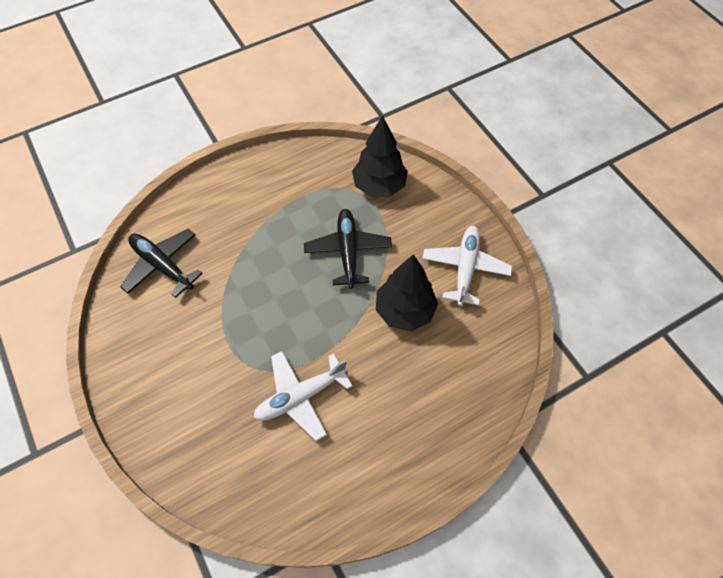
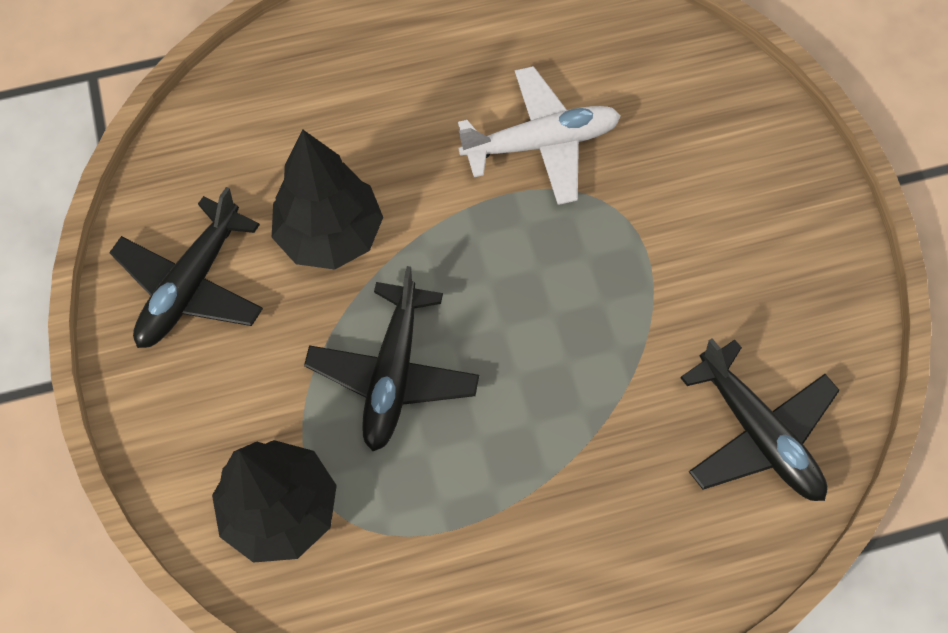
camera: 165 degrees left, 5 degrees up
(465, 268) = (191, 285): white plane -> black plane

